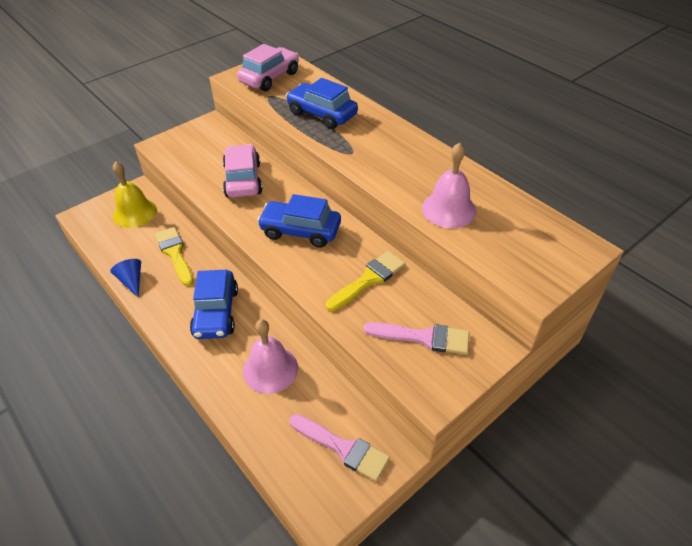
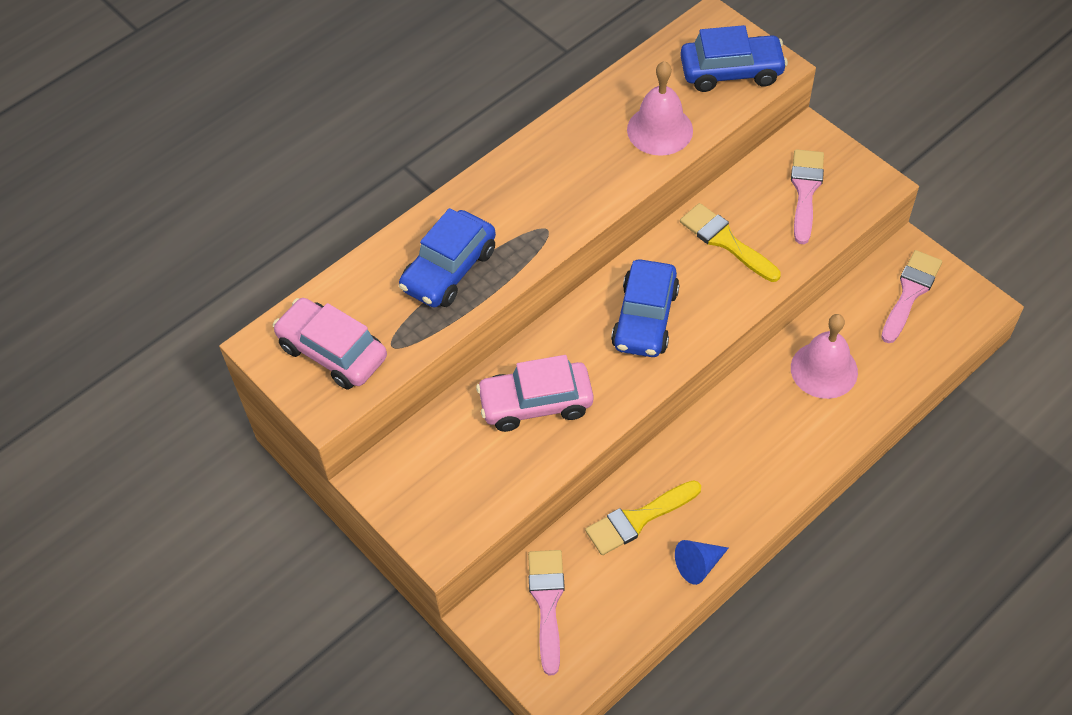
camera: 90 degrees left, 10 degrees up
(135, 213) = (547, 602): yellow bell -> pink brush
(216, 312) = (744, 443): blue car -> blue car (731, 72)

